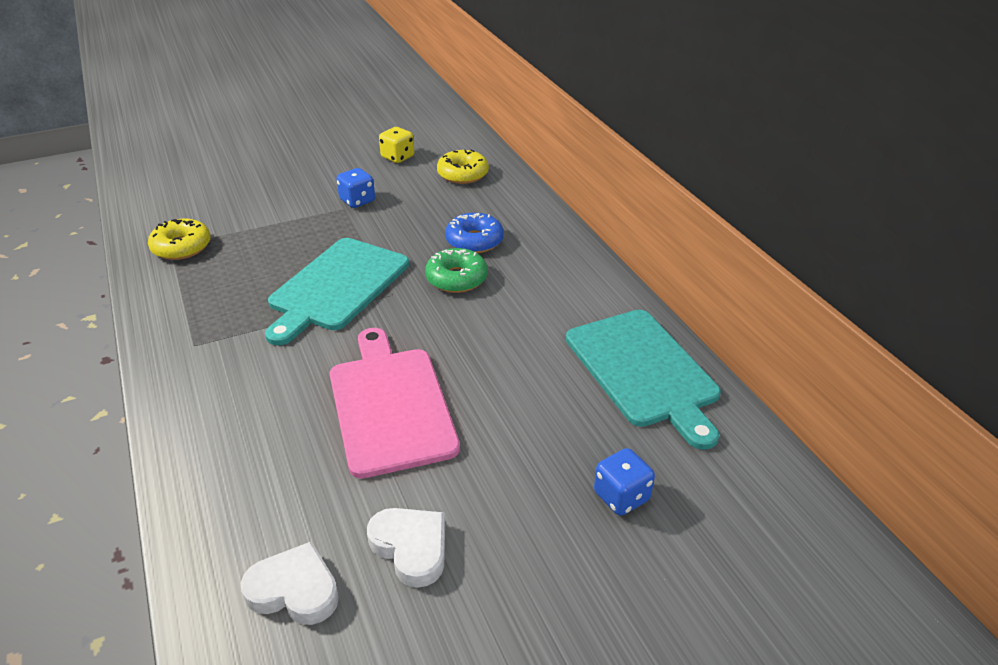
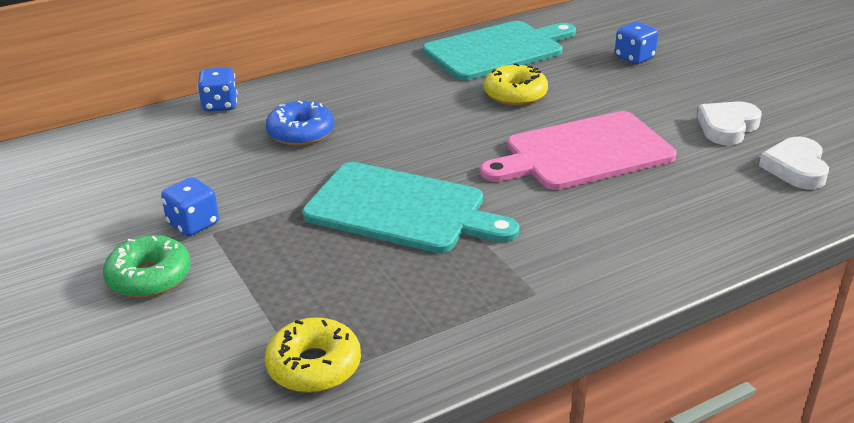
camera: 95 degrees left, 5 degrees down
(397, 157) = (66, 207): yellow dice -> none
(456, 278) = (376, 137): green donut -> green donut (149, 277)
(463, 174) = (135, 152): yellow donut -> yellow donut (515, 94)
(531, 203) = (220, 105): none -> blue dice

